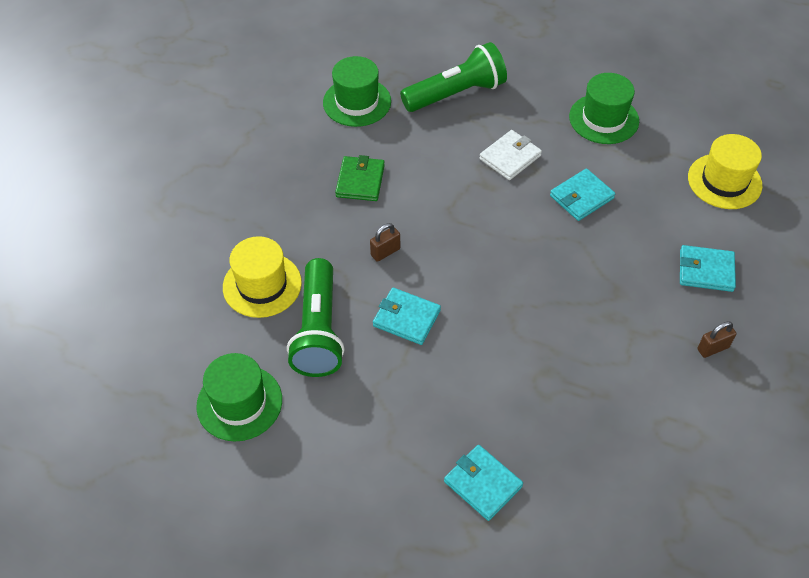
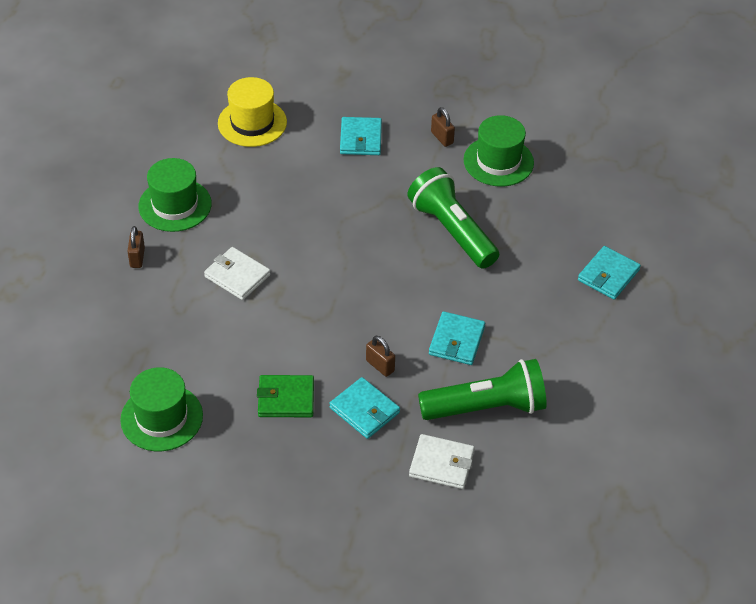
camera: 100 degrees left, 5 degrees down
(239, 403) = (581, 457): green hat -> green hat (498, 161)
(262, 285) = (441, 464): yellow hat -> white wallet
(456, 94) = (143, 327): green flashlight -> green flashlight (452, 231)
(537, 92) = (137, 258): none -> brown padlock
(581, 197) = (285, 220): turquoise wallet -> turquoise wallet (364, 410)

